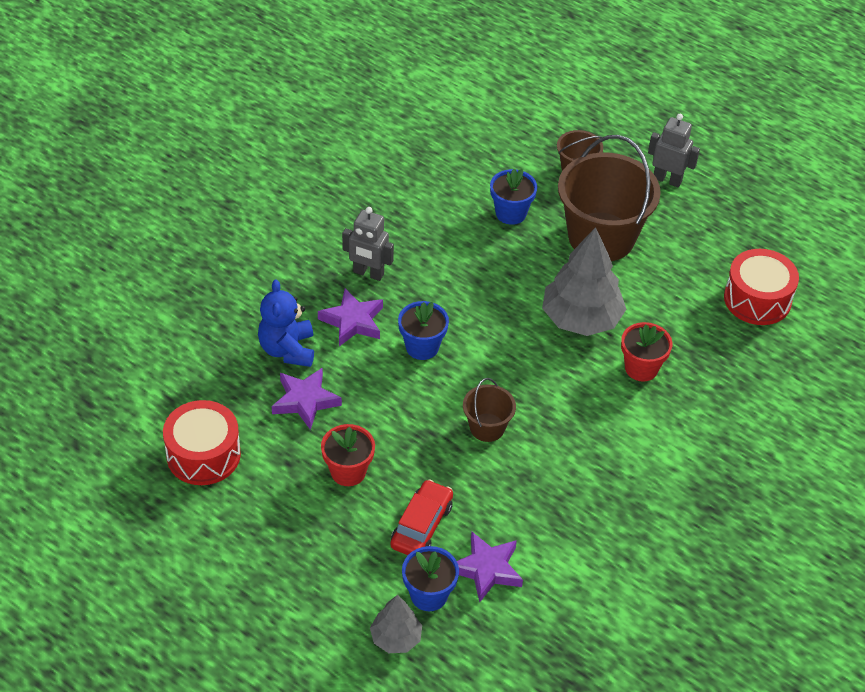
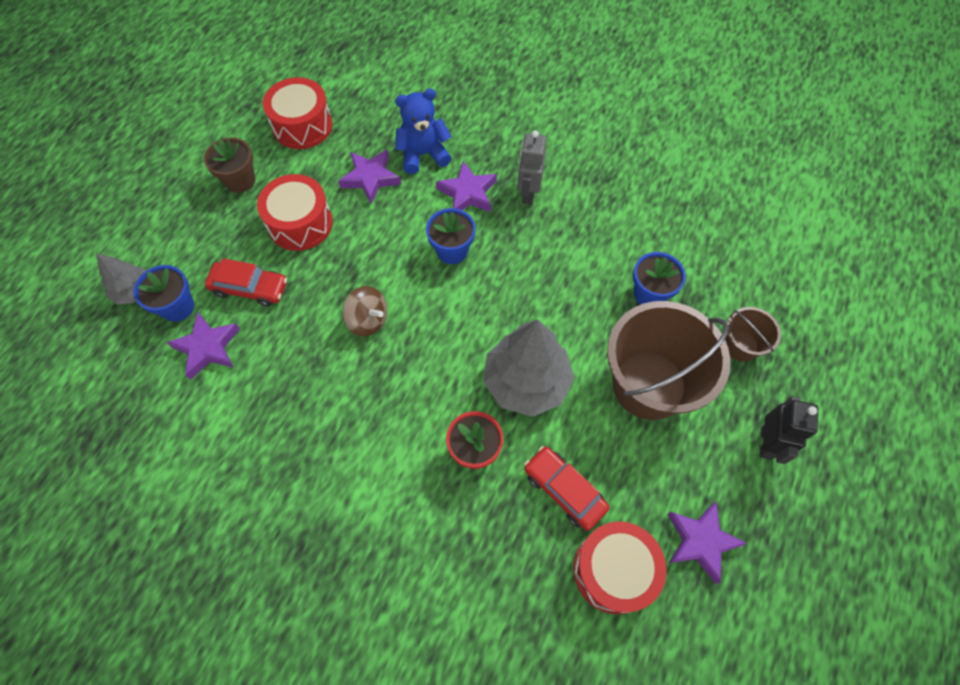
camera: 80 degrees right, 15 degrees up
(267, 524) = (240, 180): none -> brown flower pot
(348, 471) = (300, 223): red flower pot -> red drum
(487, 427) = (368, 320): brown bucket -> brown spinning top
(667, 179) = (767, 443): grey robot -> black robot
(687, 315) = (564, 490): none -> red car
(741, 241) = (700, 541): none -> purple star

